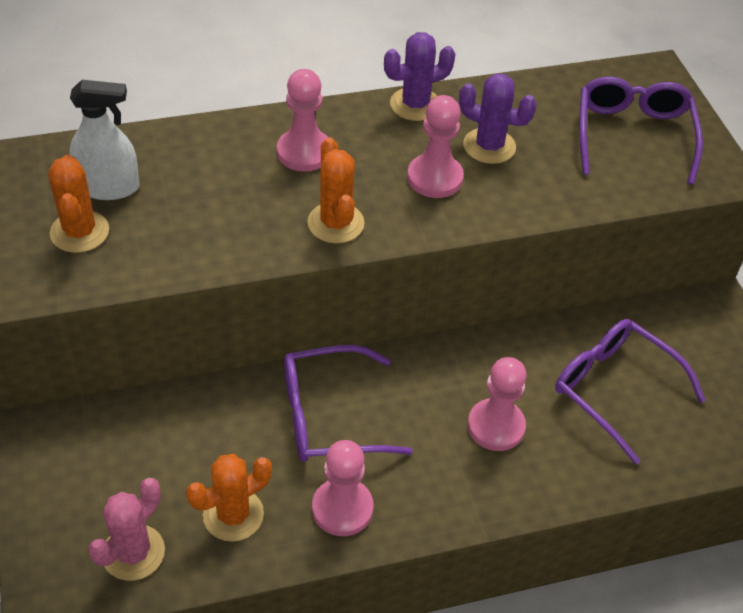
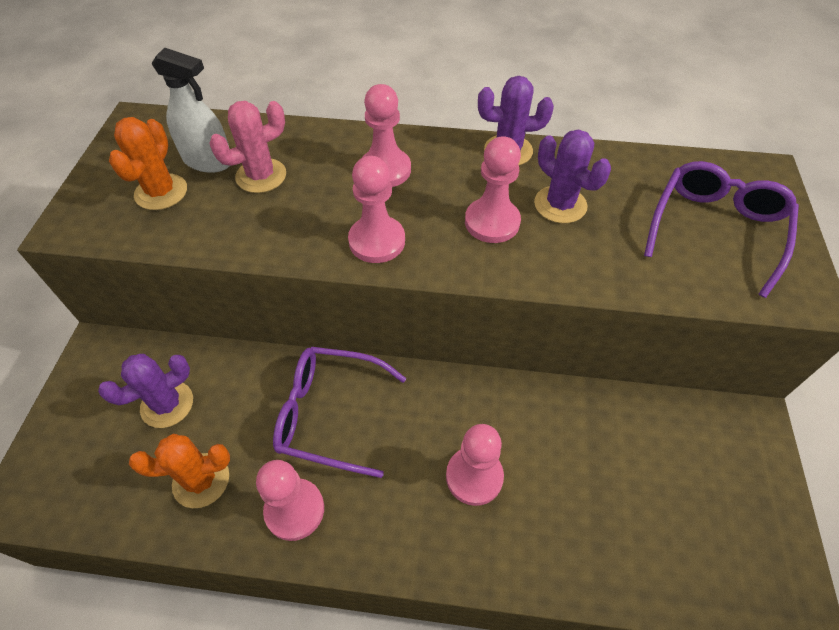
camera: 25 degrees right, 5 degrees up
(133, 552) = (104, 486): pink cactus -> pink cactus (261, 176)
(152, 460) = (167, 404): none -> purple cactus
(335, 223) = (377, 241): orange cactus -> pink pawn
(614, 389) = (609, 478): purple glasses -> none

